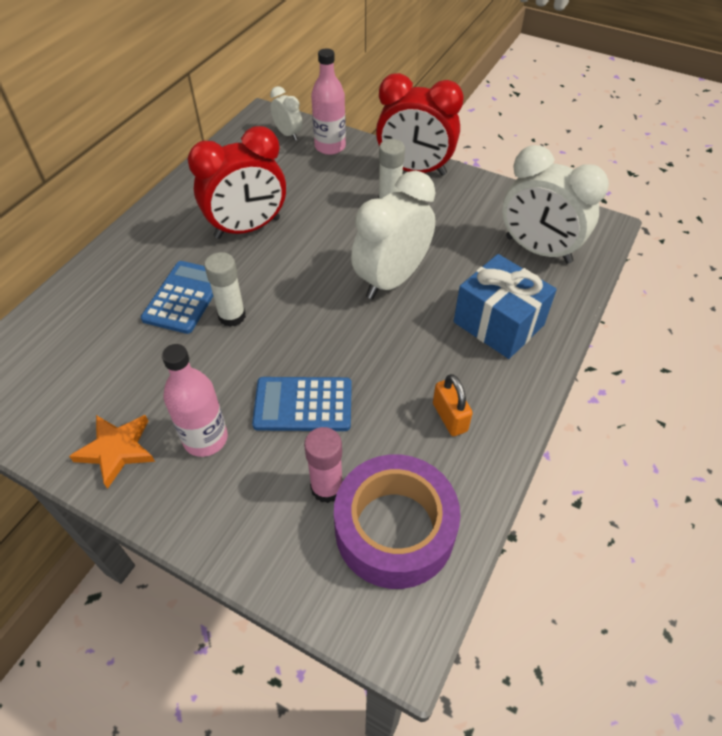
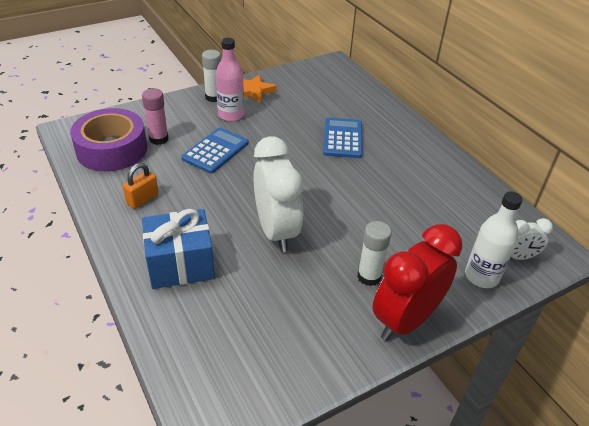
camera: 120 degrees right, 10 degrees down
(184, 297) = (342, 138): blue calculator -> blue calculator turned 135 degrees counterclockwise
(232, 316) = (309, 150): white glue stick -> white glue stick (213, 97)
(247, 228) = (392, 185): red clock -> none
(330, 147) = (481, 276): pink bottle -> white bottle
(450, 417) = (142, 199): orange padlock -> orange padlock turned 60 degrees counterclockwise
(538, 250) = (225, 343): white clock -> none

